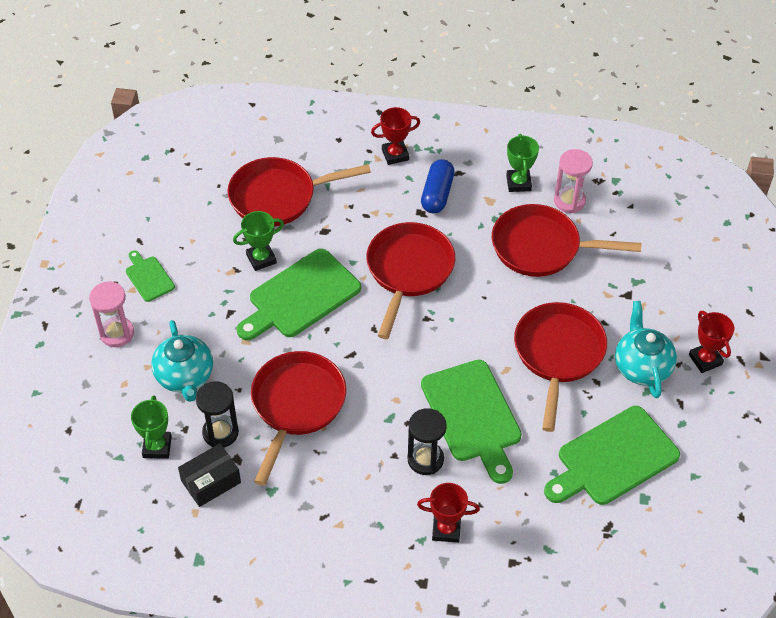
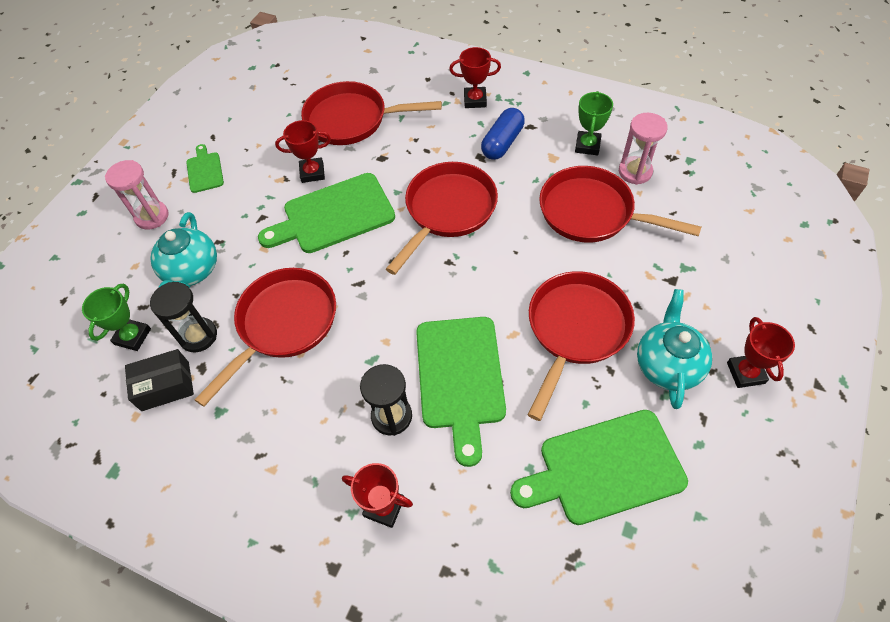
camera: 20 degrees right, 5 degrees up
(261, 259) = (312, 172): green trophy -> red trophy

